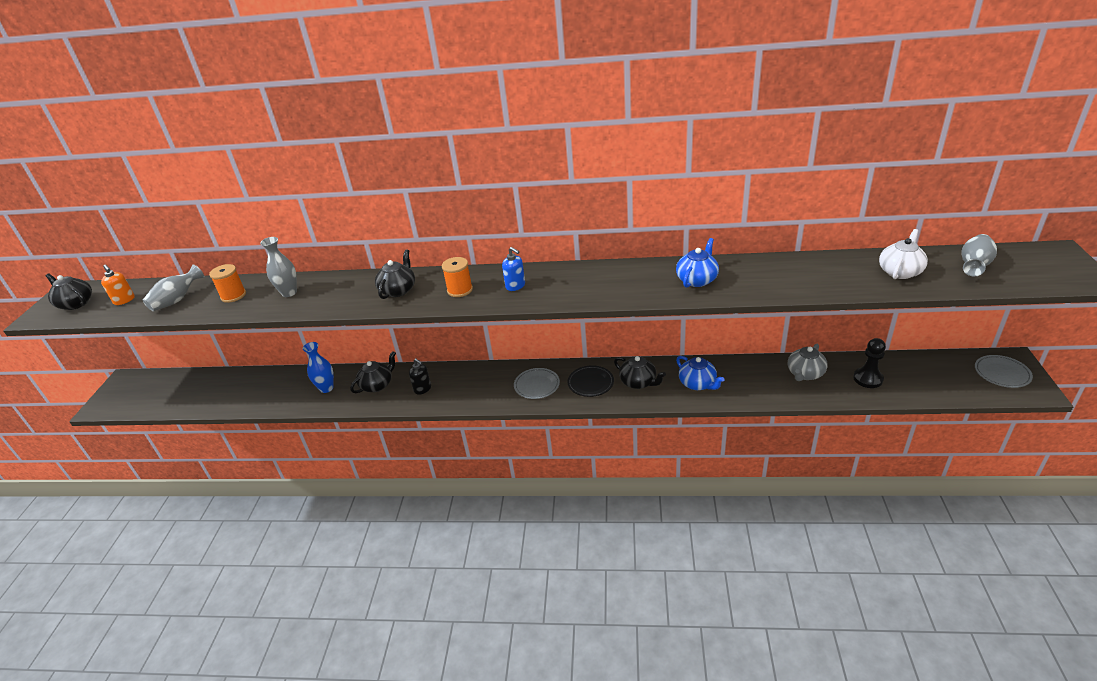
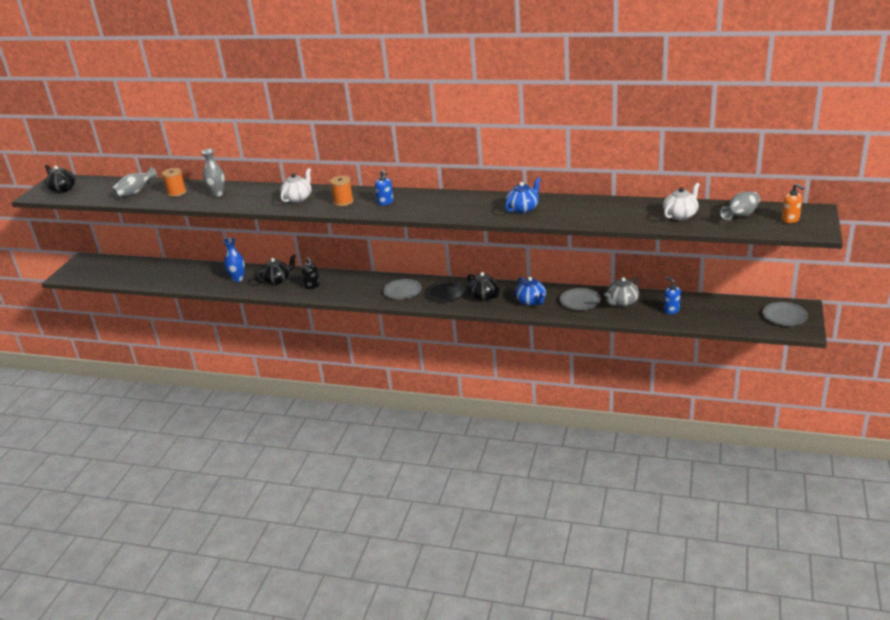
camera: 10 degrees right, 5 degrees down
(124, 300) = (97, 189): orange soap dispenser -> orange soap dispenser (790, 219)
(398, 290) = (298, 198): black teapot -> white teapot
(755, 378) = (580, 301): none -> grey plate
(868, 379) = (671, 310): black pawn -> blue soap dispenser

